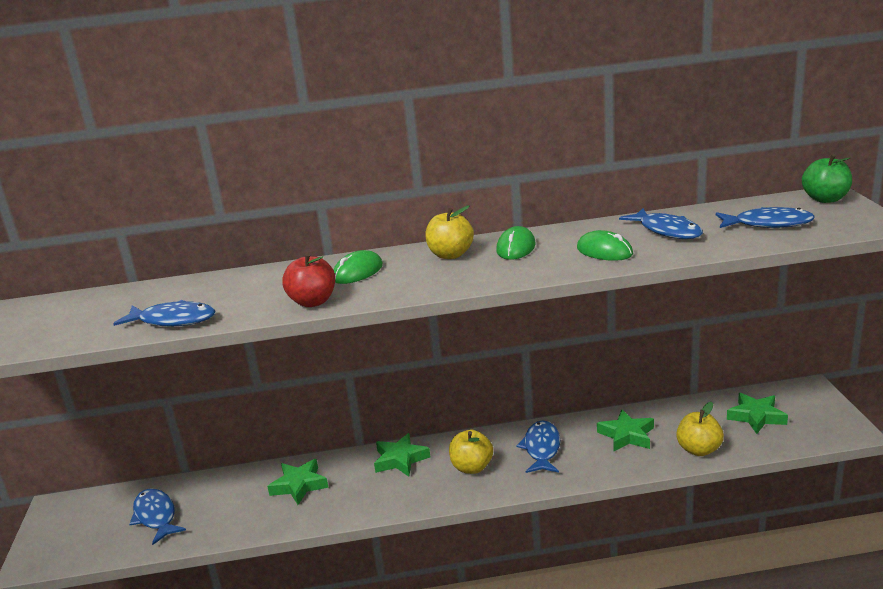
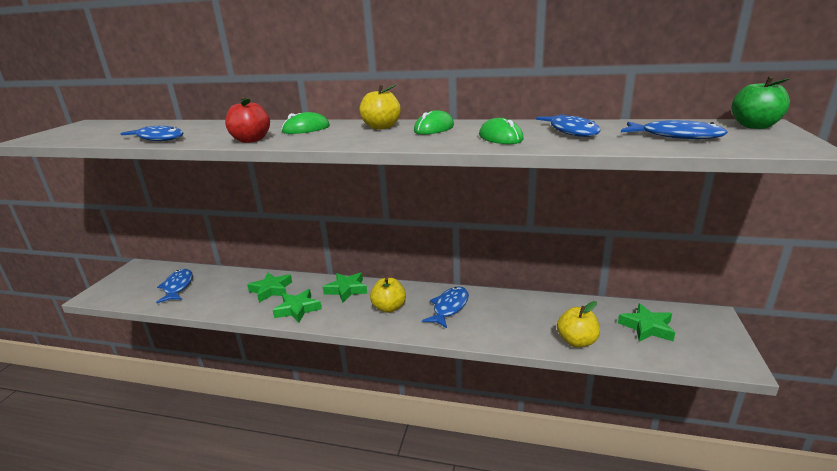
camera: 20 degrees right, 0 degrees up
(627, 435) = (523, 314): green star -> green star (298, 309)

